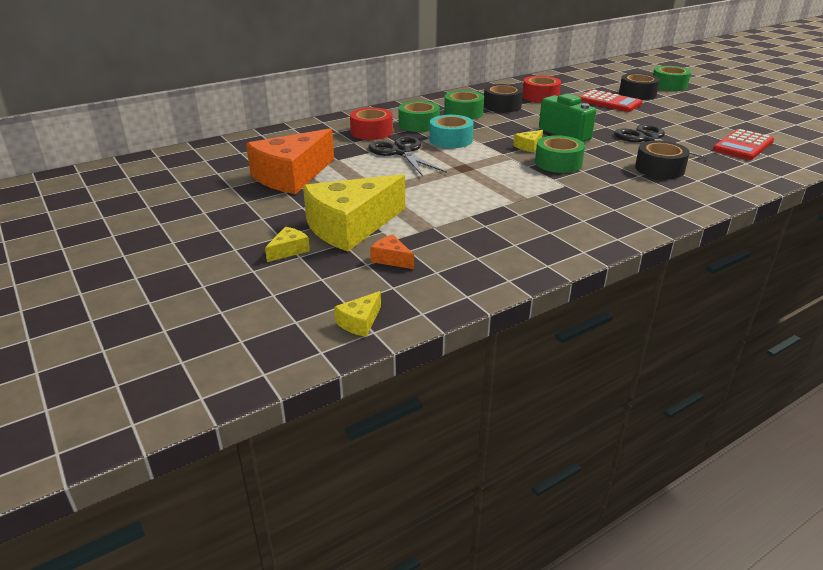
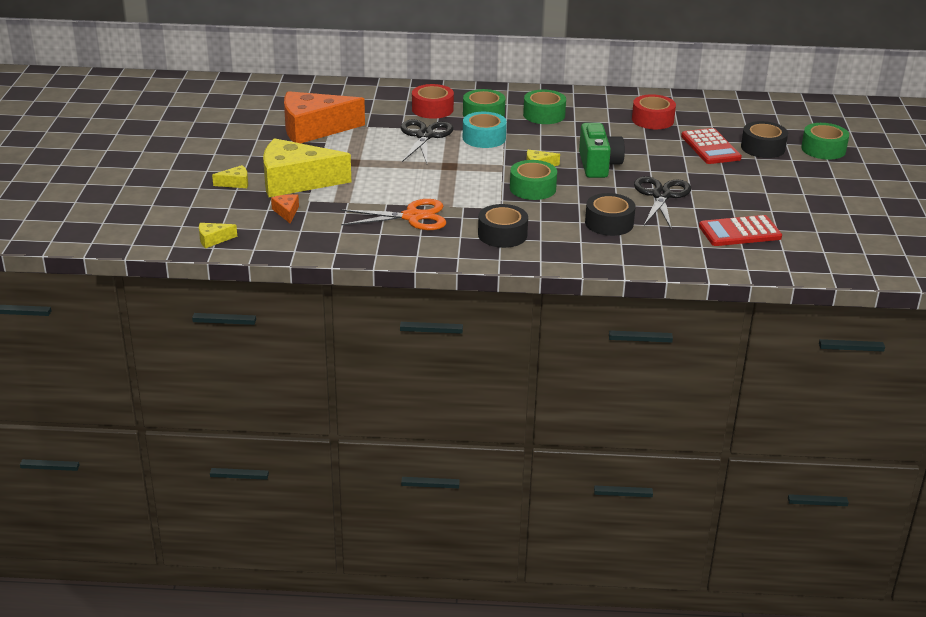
camera: 35 degrees right, 0 degrees up
(502, 106) = (594, 118): black tape -> black tape (502, 235)
(514, 219) = (412, 217): none -> orange scissors

